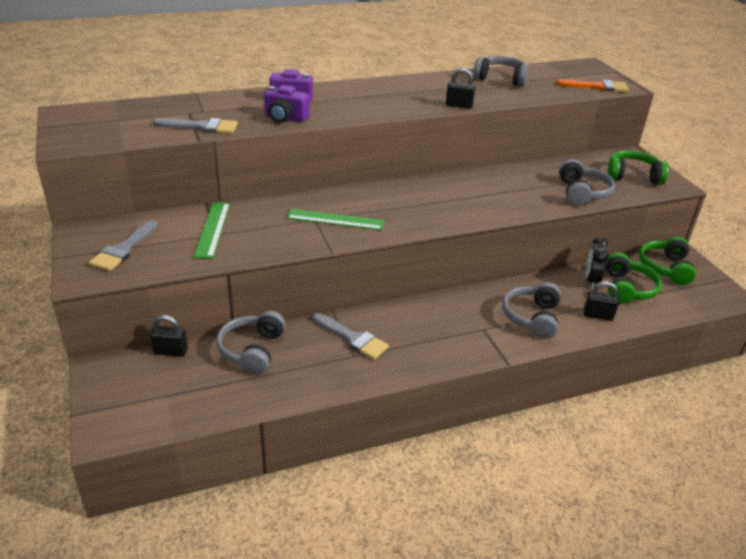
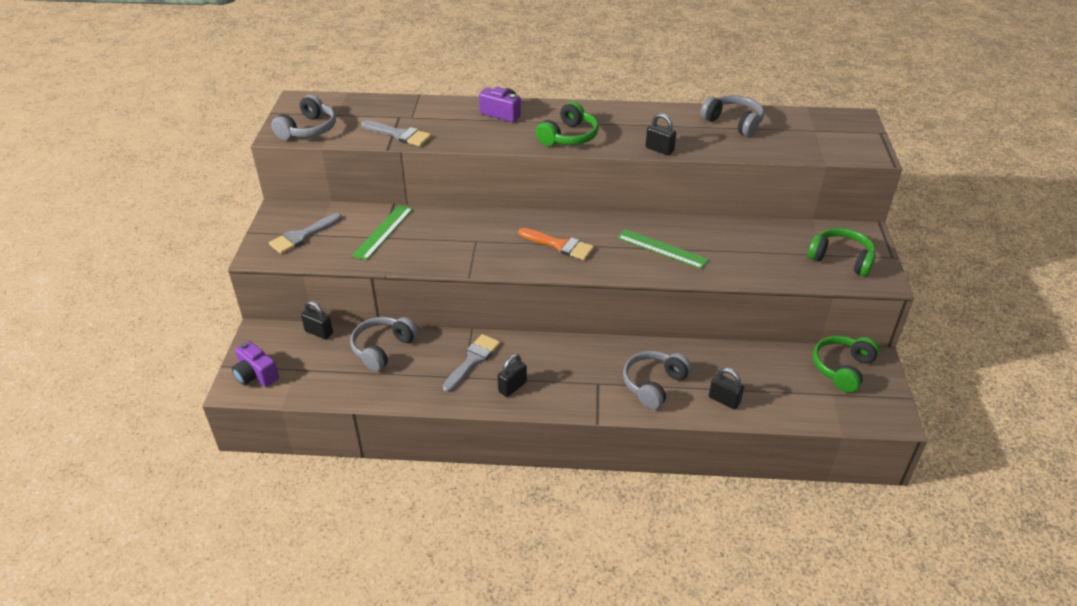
camera: 25 degrees right, 5 degrees up
(285, 118) = (479, 136): purple camera -> purple camera (256, 375)
(335, 219) = (494, 245): green ruler -> green ruler (662, 248)
(353, 338) = (473, 360): grey brush -> grey brush turned 120 degrees counterclockwise
(408, 352) = (512, 387): none -> black padlock
(582, 193) = (765, 267): grey headphones -> grey headphones (308, 129)
(591, 281) = (746, 362): black clock -> none
(597, 87) = (838, 150): orange brush -> orange brush (560, 245)
(627, 289) = (779, 380): green headphones -> green headphones (569, 137)

